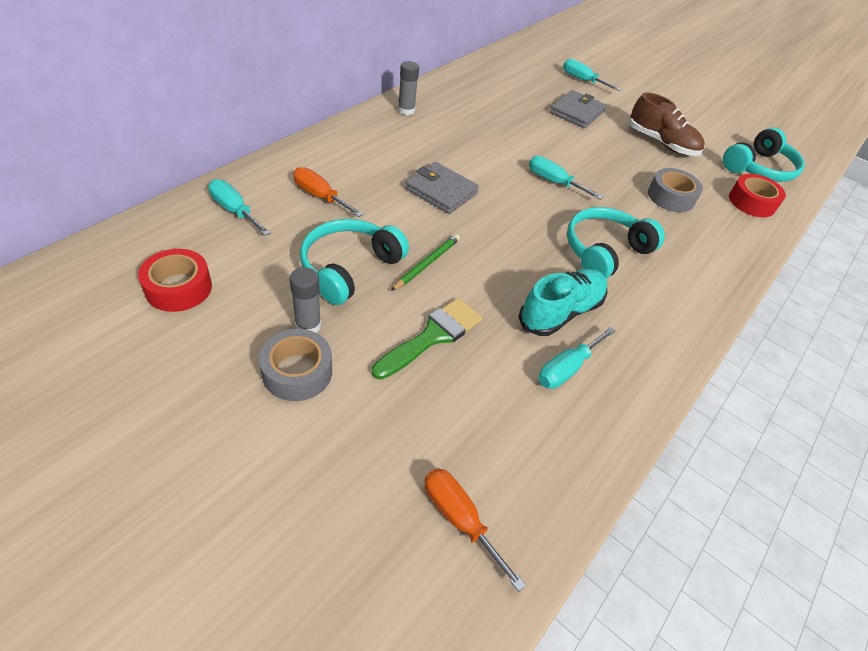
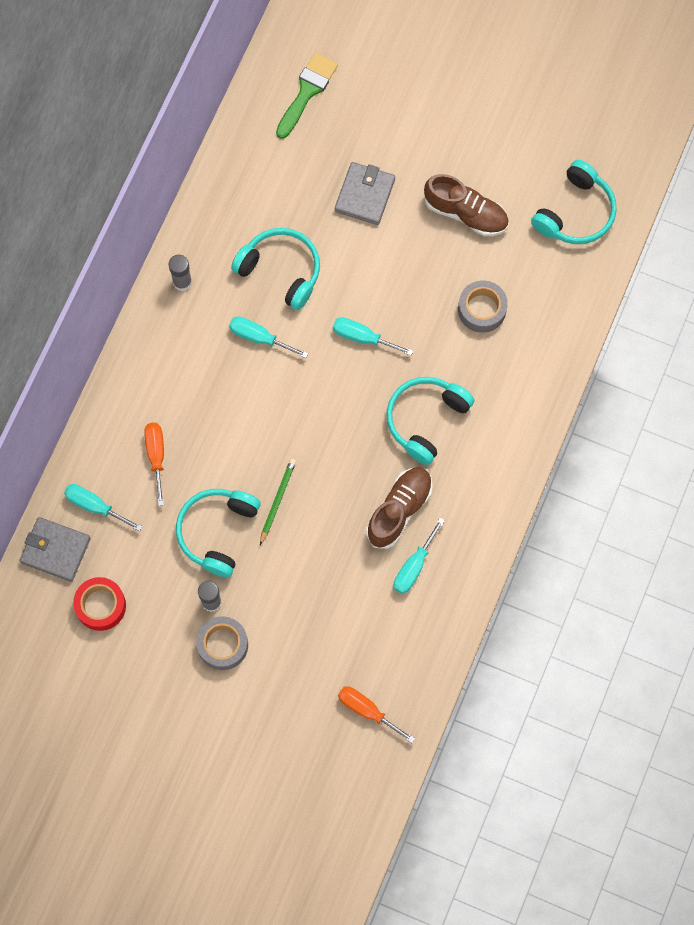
camera: 10 degrees left, 25 degrees up
(320, 196) = (156, 456): orange screwdriver -> orange screwdriver turned 60 degrees clockwise
(433, 336) = (306, 575): green brush -> green brush (307, 91)
(441, 191) = (259, 400): grey wallet -> grey wallet (55, 550)
(493, 128) = (281, 271): none -> turquoise headphones
(560, 312) = (399, 510): turquoise shoe -> brown shoe
(582, 80) = (360, 117): turquoise screwdriver -> turquoise screwdriver (259, 337)
(752, 202) = (565, 280): red tape -> none

